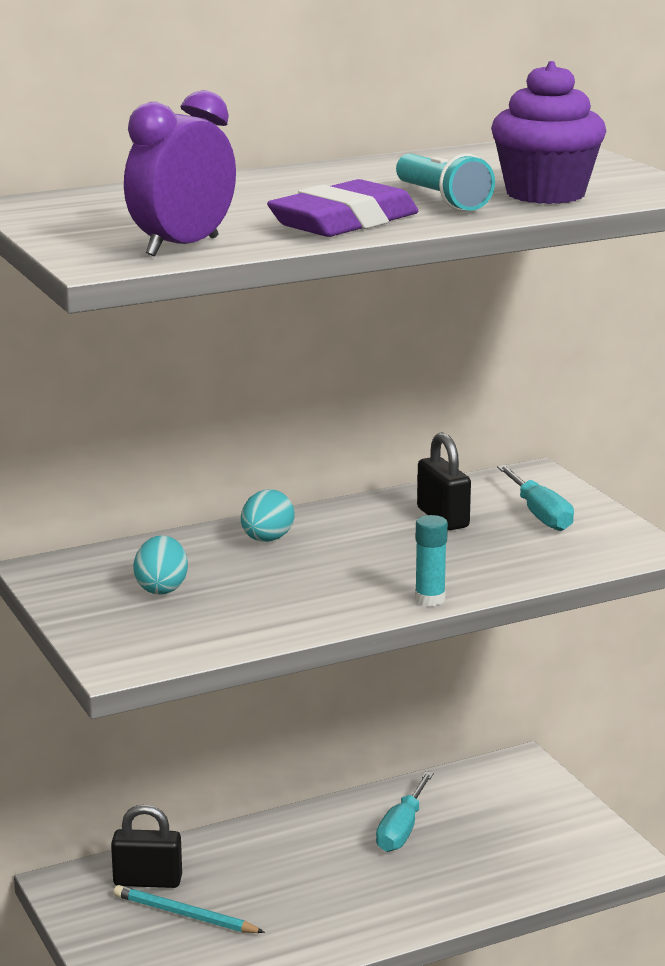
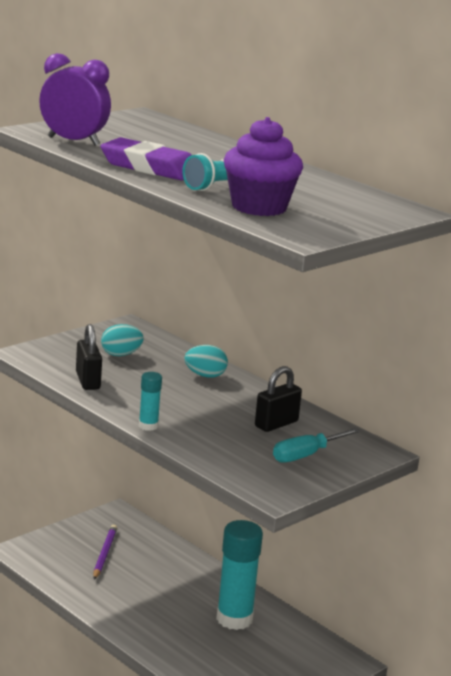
camera: 70 degrees right, 0 degrees up
(147, 881) = (132, 538): black padlock -> black padlock (87, 381)
(185, 915) = (104, 554): turquoise pencil -> purple pencil
(402, 829) = (234, 619): turquoise screwdriver -> turquoise glue stick

